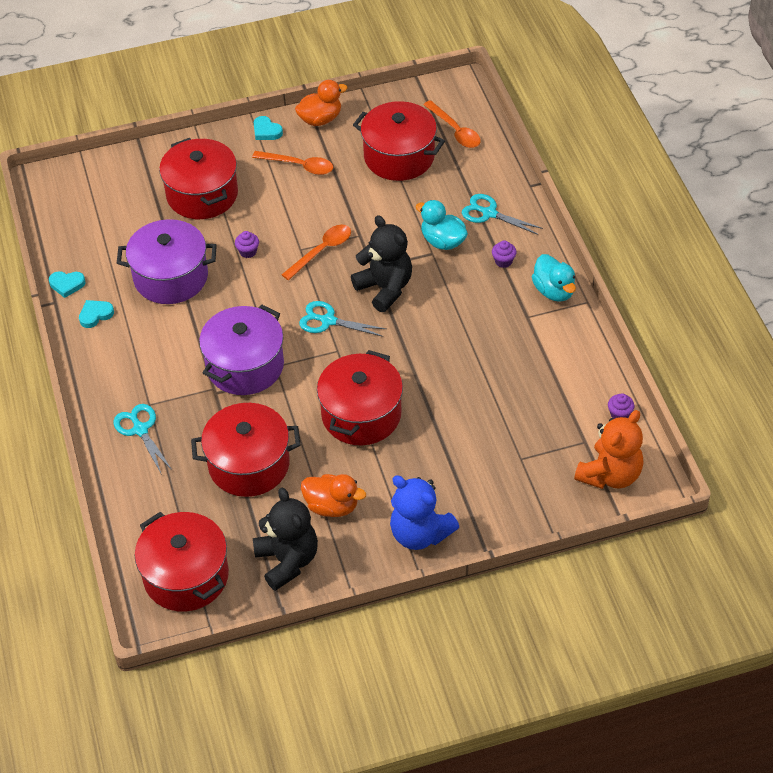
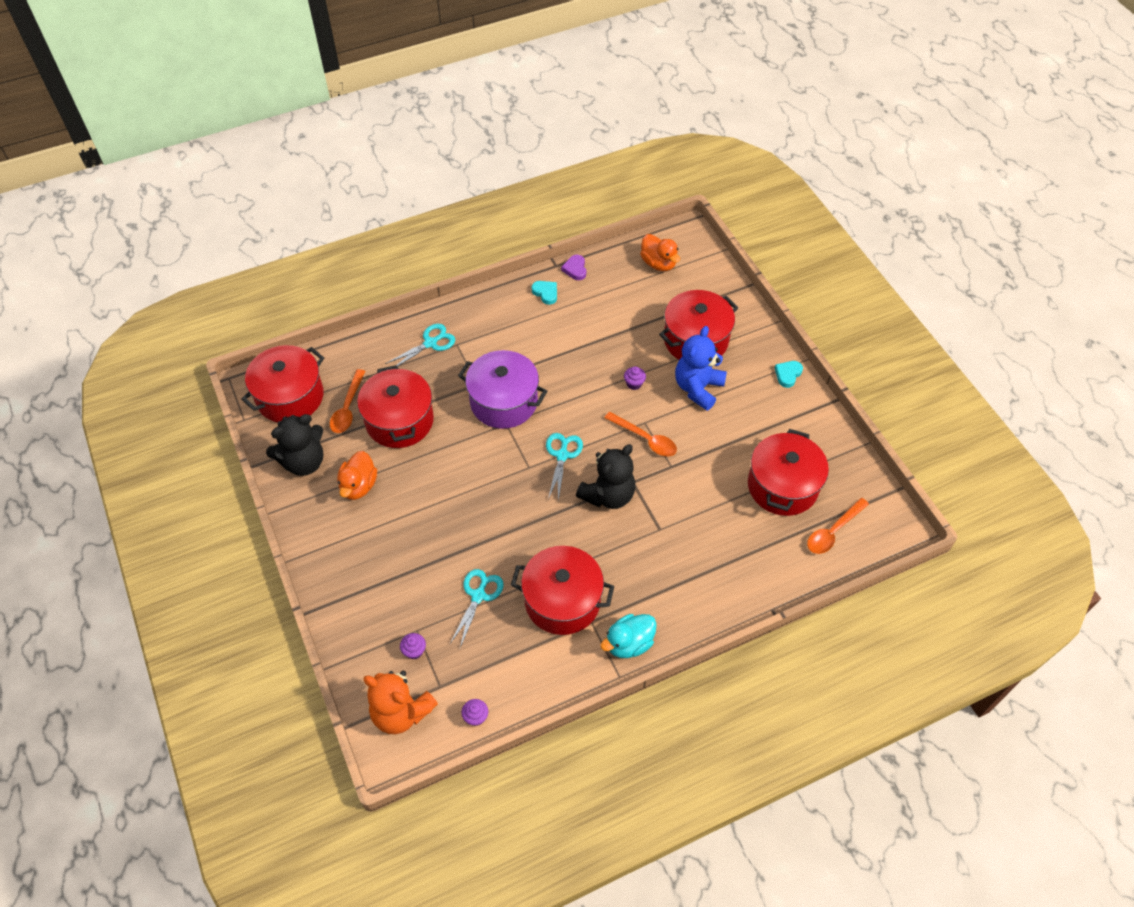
camera: 80 degrees right, 5 degrees up
(67, 284) = (575, 269): turquoise heart -> purple heart
(171, 277) = (595, 335): purple pot -> none
(299, 166) = (749, 406): orange spoon -> orange spoon (348, 408)
(320, 119) = (816, 414): orange duck -> orange duck (658, 263)
(361, 414) = (458, 495): red pot -> red pot (562, 601)
(420, 533) = (331, 555): blue teddy bear -> blue teddy bear (698, 388)
(442, 241) = (677, 536): turquoise duck -> none
(489, 213) = (723, 574): turquoise scissors -> turquoise scissors (478, 596)
(503, 261) = (660, 593): purple cupcake -> purple cupcake (414, 651)

